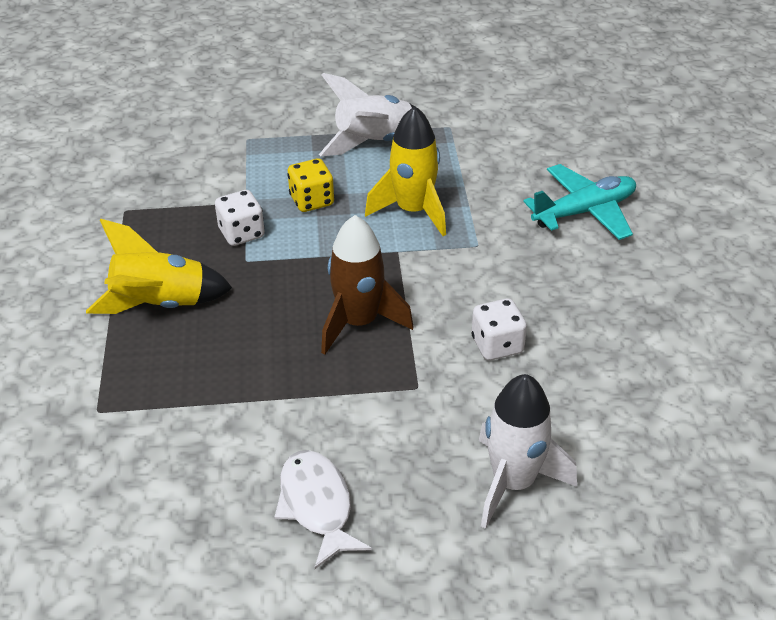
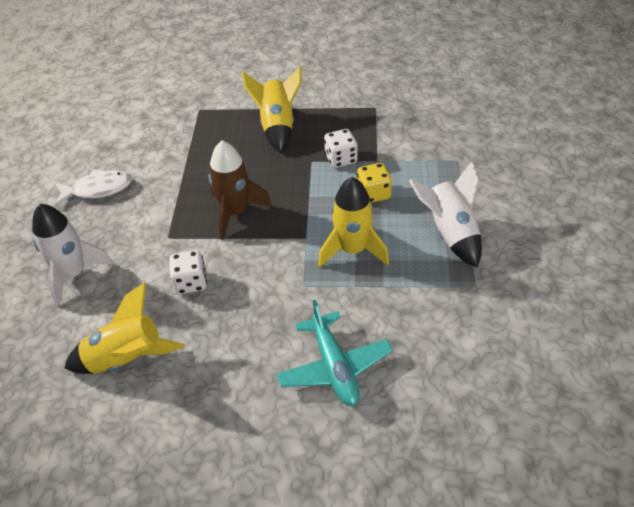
camera: 100 degrees right, 5 degrees up
(637, 382) = (126, 359): none -> yellow rocket

